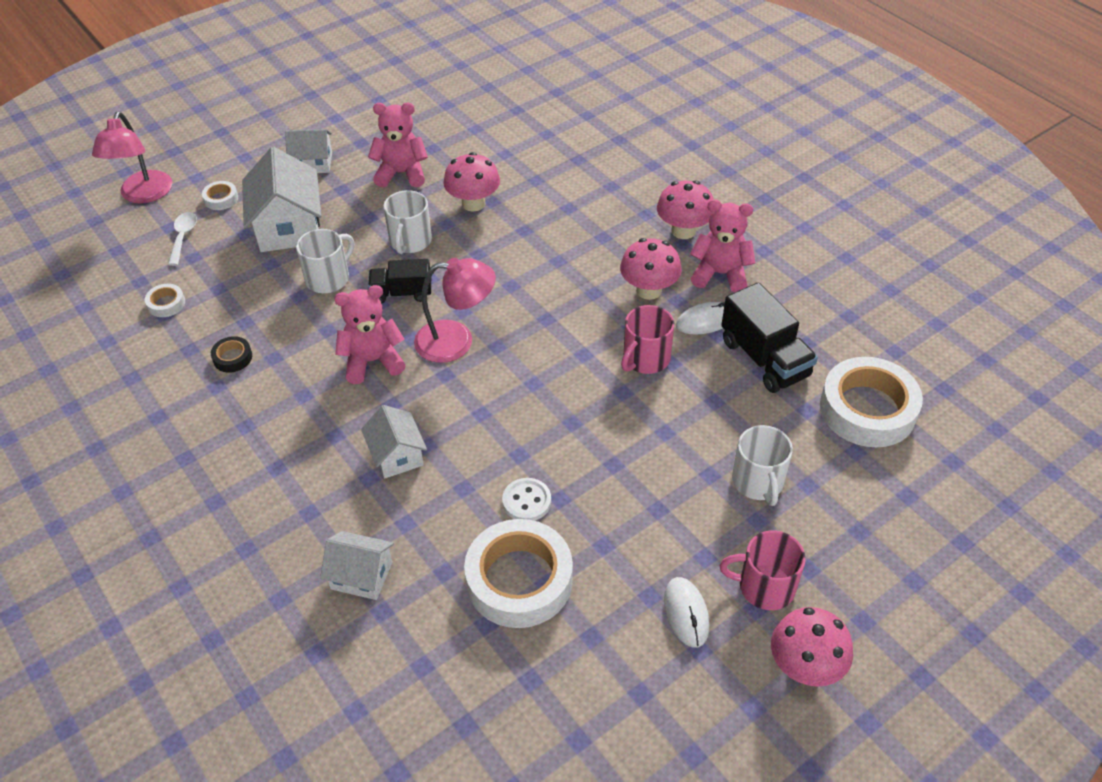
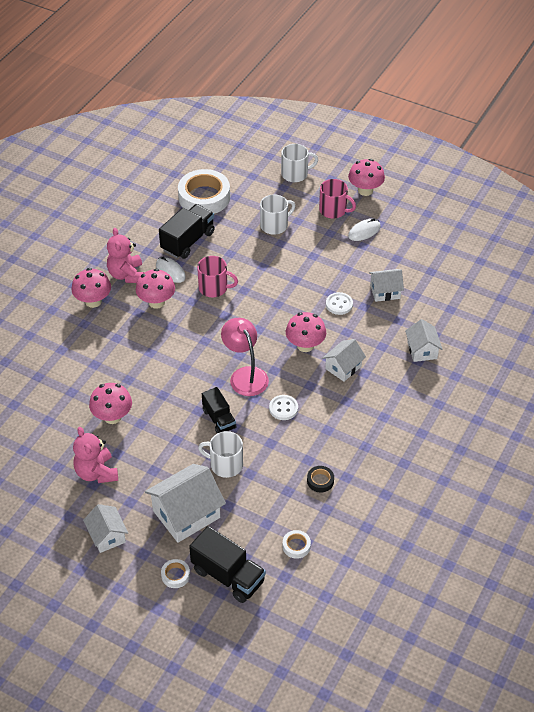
camera: 115 degrees left, 0 degrees up
(143, 195) = (195, 633): pink lamp -> none
(183, 237) = (228, 576): white spoon -> black truck
(372, 361) = (283, 408): pink teddy bear -> white button
(410, 241) = (168, 436): white mug -> white mug (295, 174)
(468, 426) = (305, 345): none -> pink mushroom
(519, 580) = (385, 291): white tape -> white house
(765, 586) = (333, 210): pink mug -> pink mug turned 45 degrees counterclockwise

